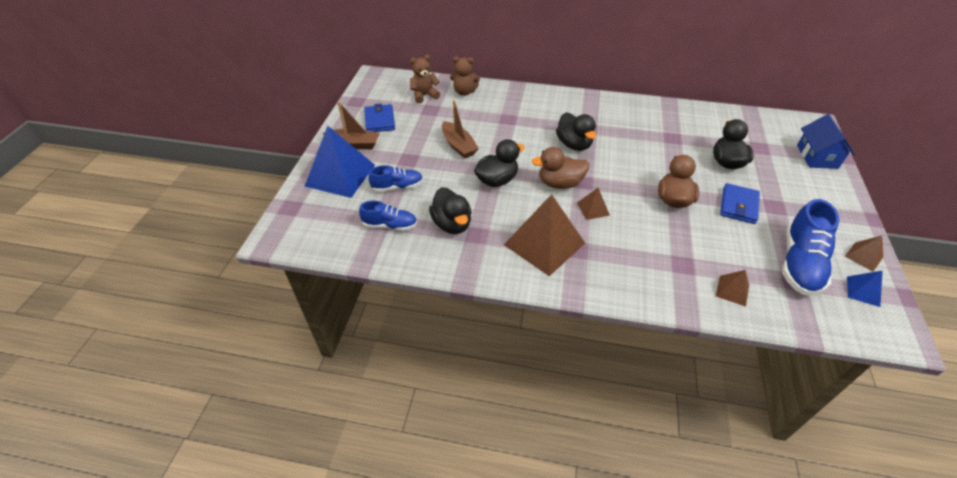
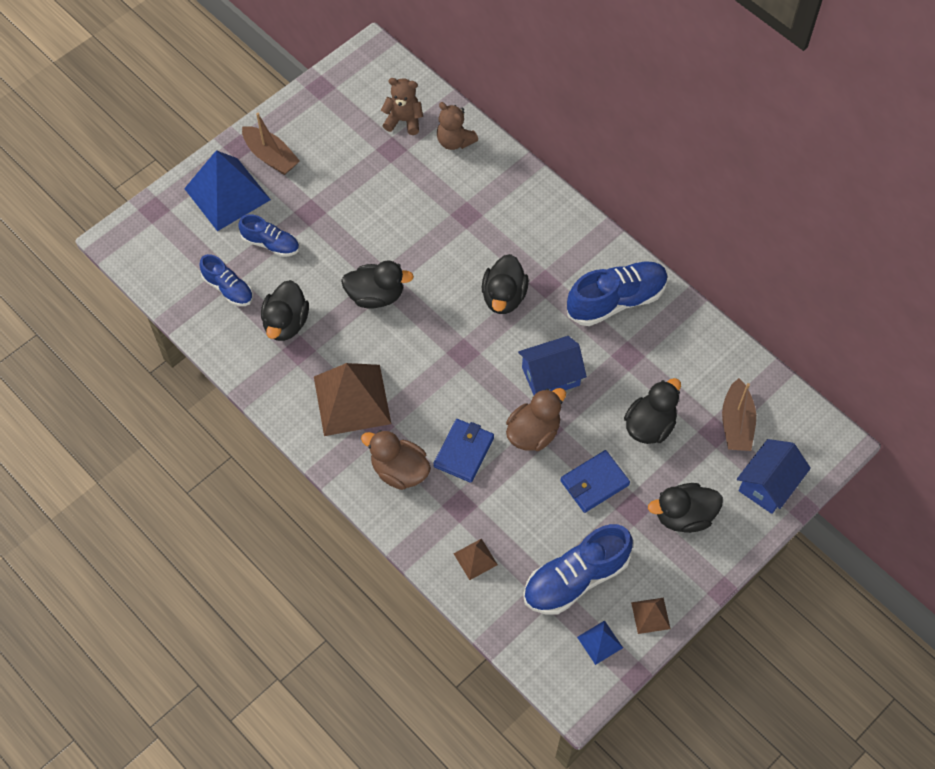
camera: 35 degrees right, 15 degrees up
(380, 120) = (323, 135): blue wallet -> blue wallet (464, 452)
(458, 146) = (377, 223): brown boat -> brown boat (736, 423)
(560, 183) = (436, 339): brown duck -> brown duck (399, 470)
(593, 209) = (438, 391): brown pyramid -> none
(634, 118) = (616, 301): none -> blue shoe
(646, 167) = (550, 376): none -> blue house
(803, 194) = (684, 516): none -> black duck

